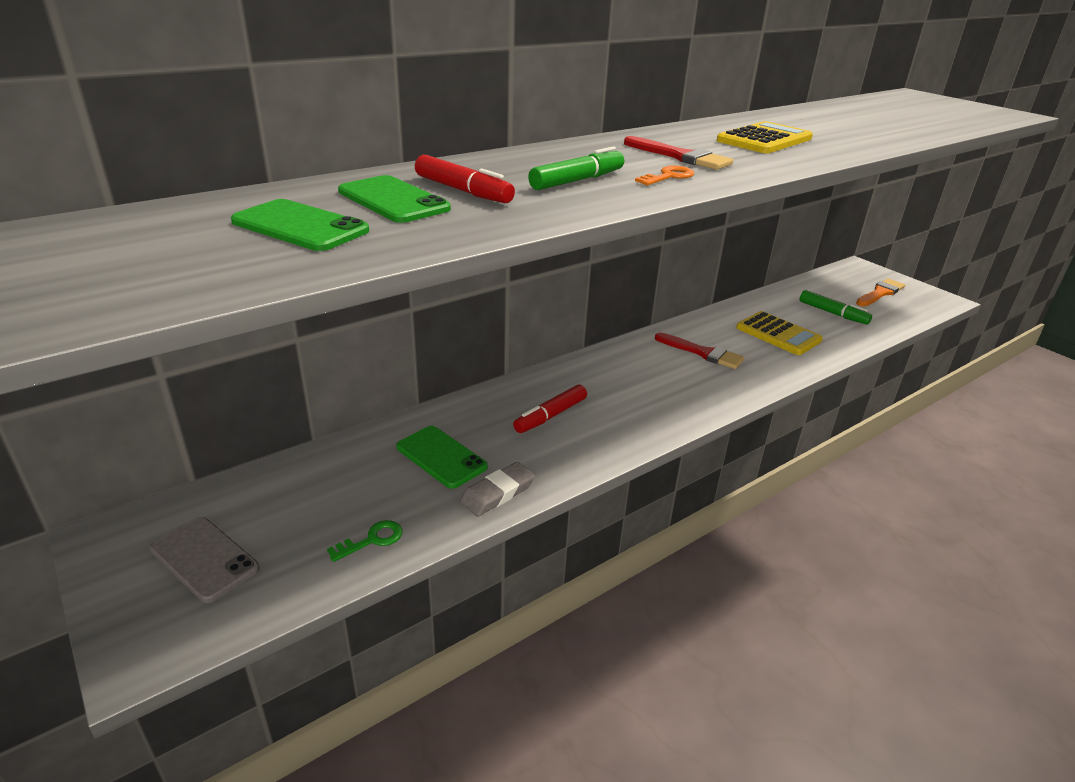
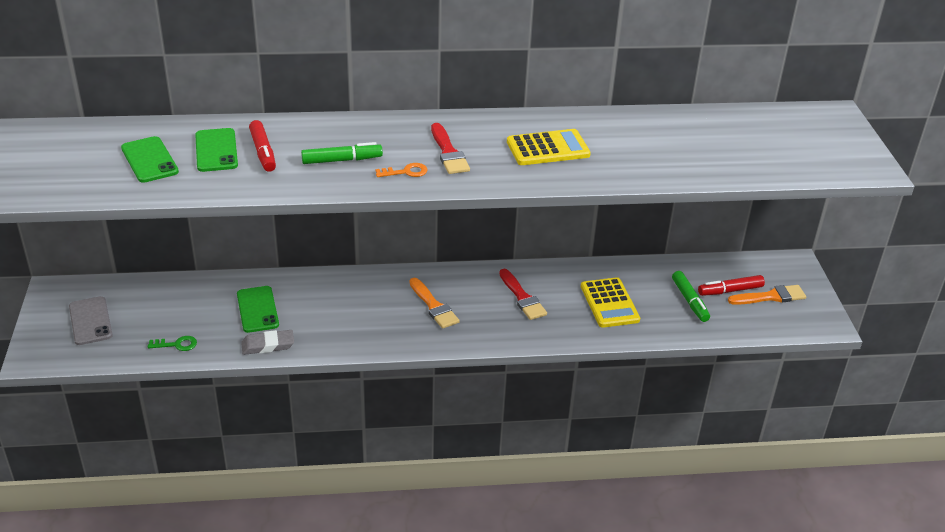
camera: 30 degrees right, 5 degrees up
(550, 416) = (353, 307): red marker -> red marker (730, 290)
(632, 387) = (434, 306): none -> orange brush

